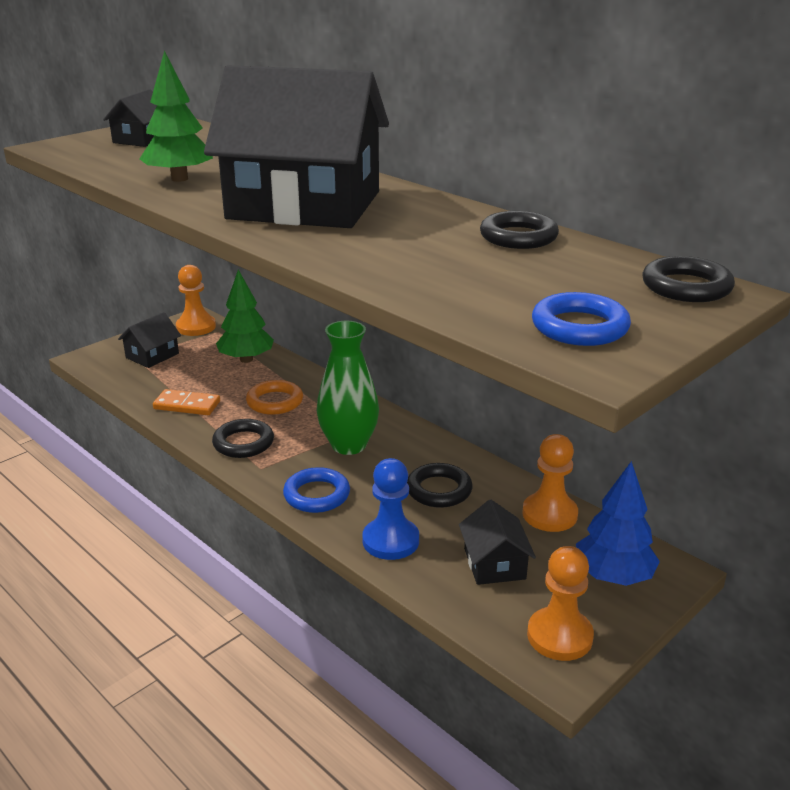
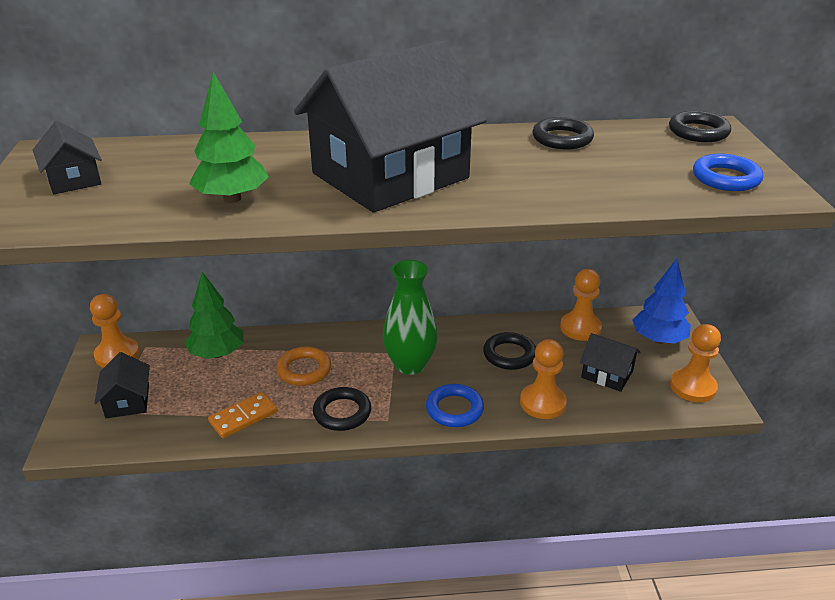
camera: 50 degrees left, 5 degrees up
(390, 541) = (542, 403): blue pawn -> orange pawn

